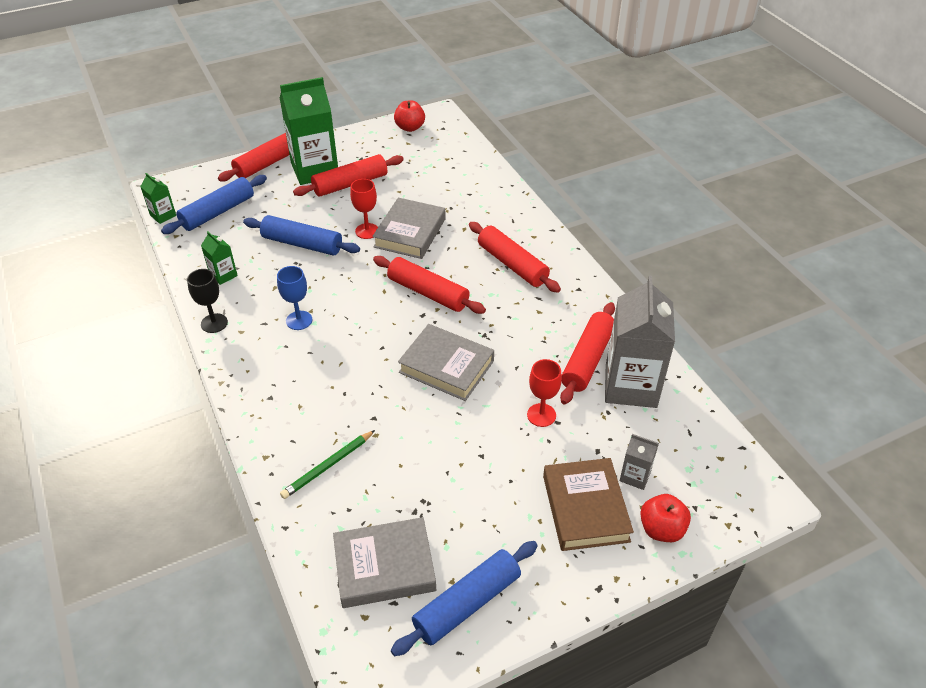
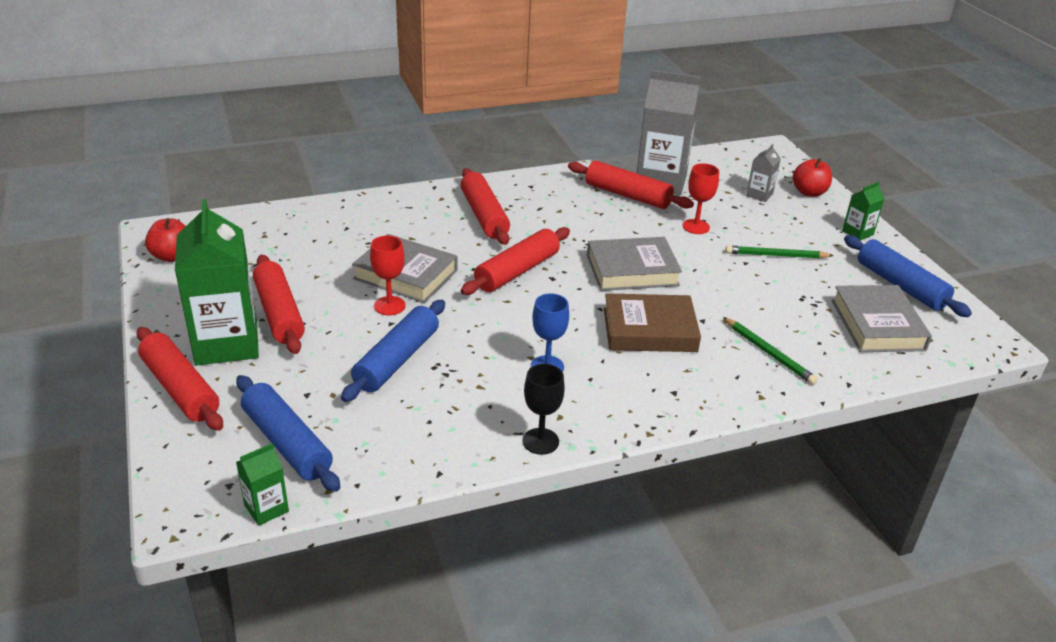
camera: 85 degrees left, 10 degrees down
(223, 275) = (442, 434): green carton -> green carton (857, 233)
(446, 366) = (632, 270): grey book -> grey book turned 45 degrees clockwise
(502, 484) = (776, 255): none -> green pencil
(512, 264) = (484, 216): red rolling pin -> red rolling pin turned 75 degrees counterclockwise
(585, 508) = (795, 220): brown book -> brown book (649, 330)

